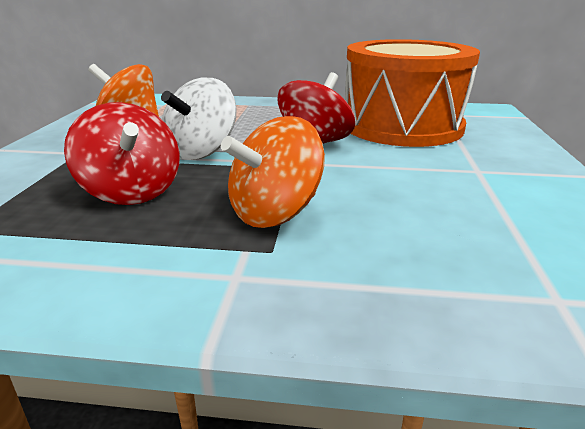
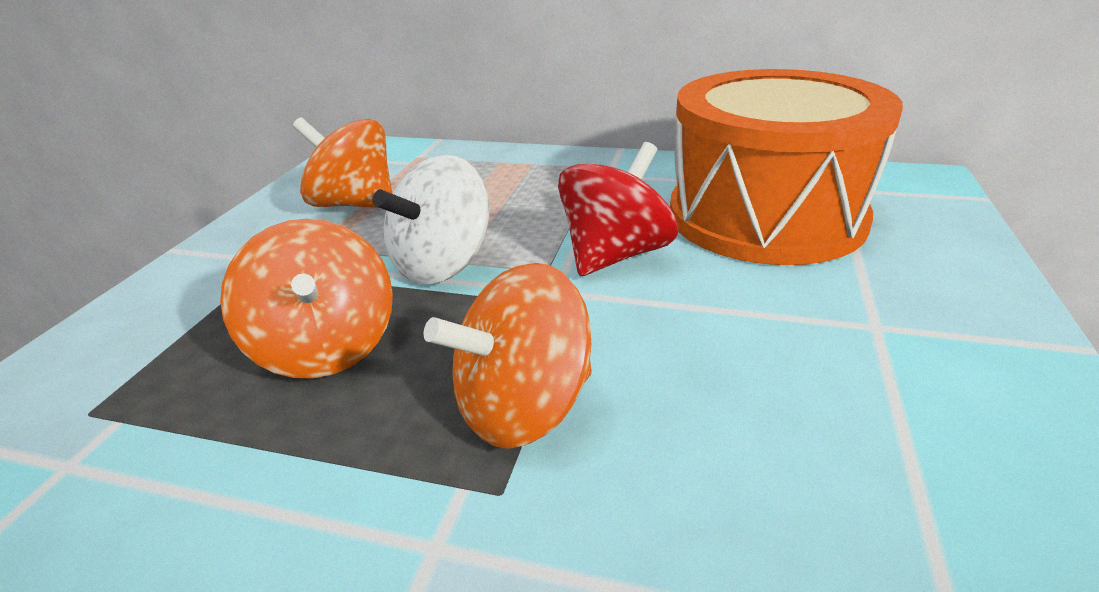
camera: 10 degrees right, 5 degrees up
(132, 192) = (325, 348): red spinning top -> orange spinning top

